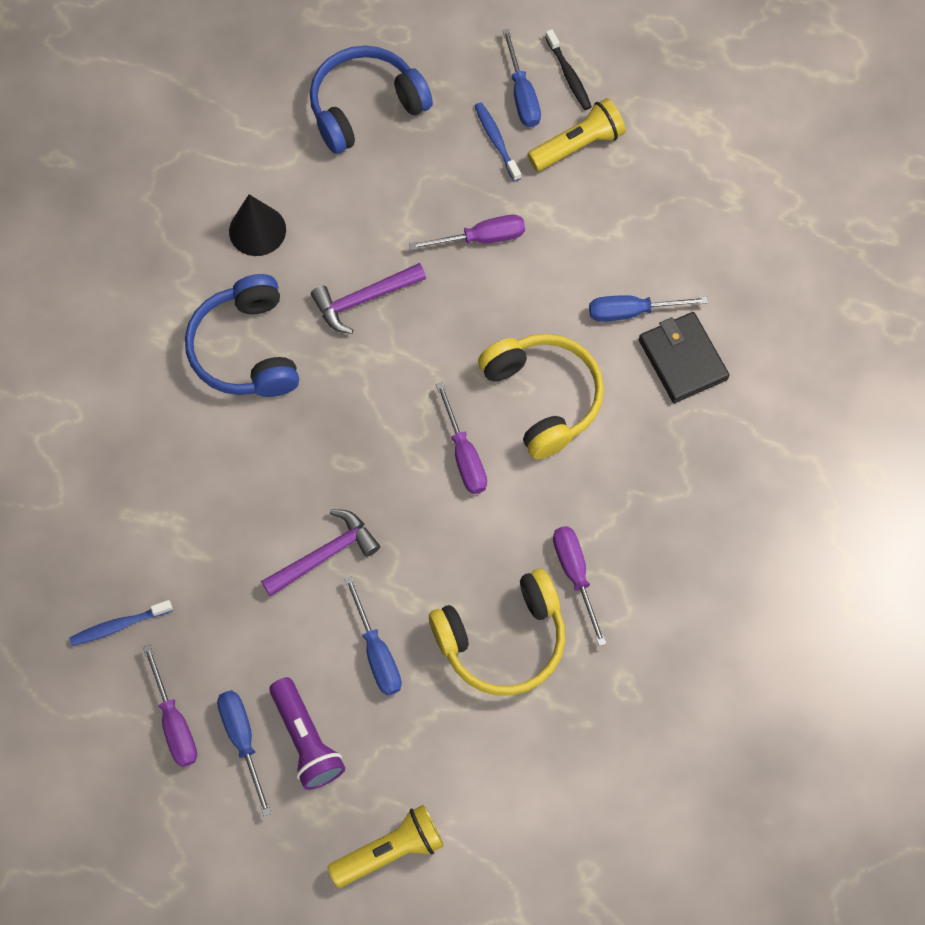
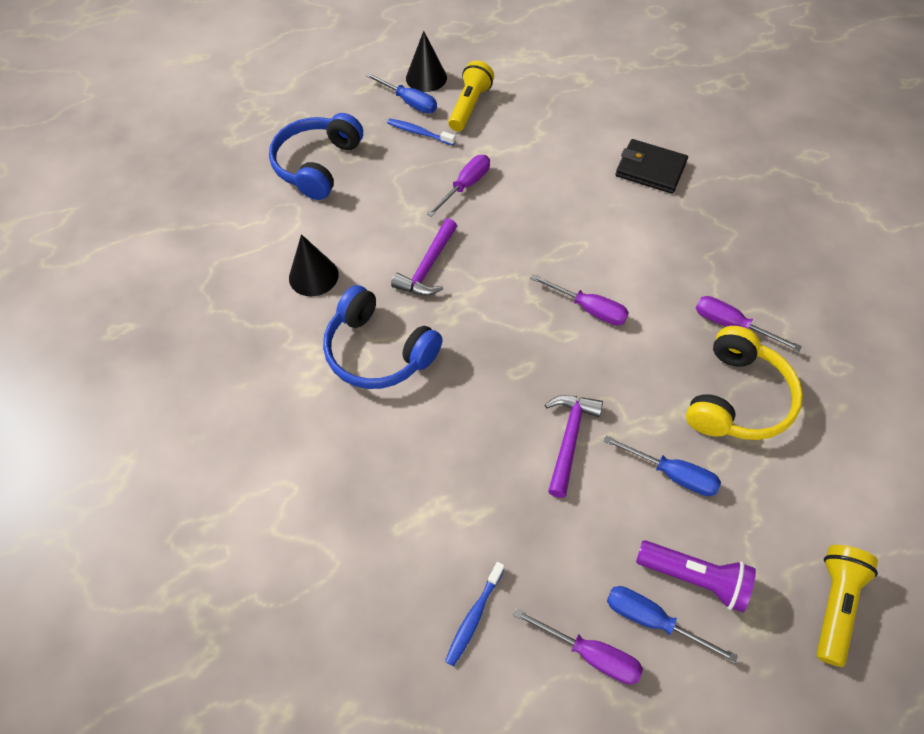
camera: 40 degrees left, 10 degrees down
(543, 397) = (598, 242): yellow headphones -> none
(569, 75) = (426, 78): black toothbrush -> black cone
(632, 311) = (595, 165): blue screwdriver -> none

